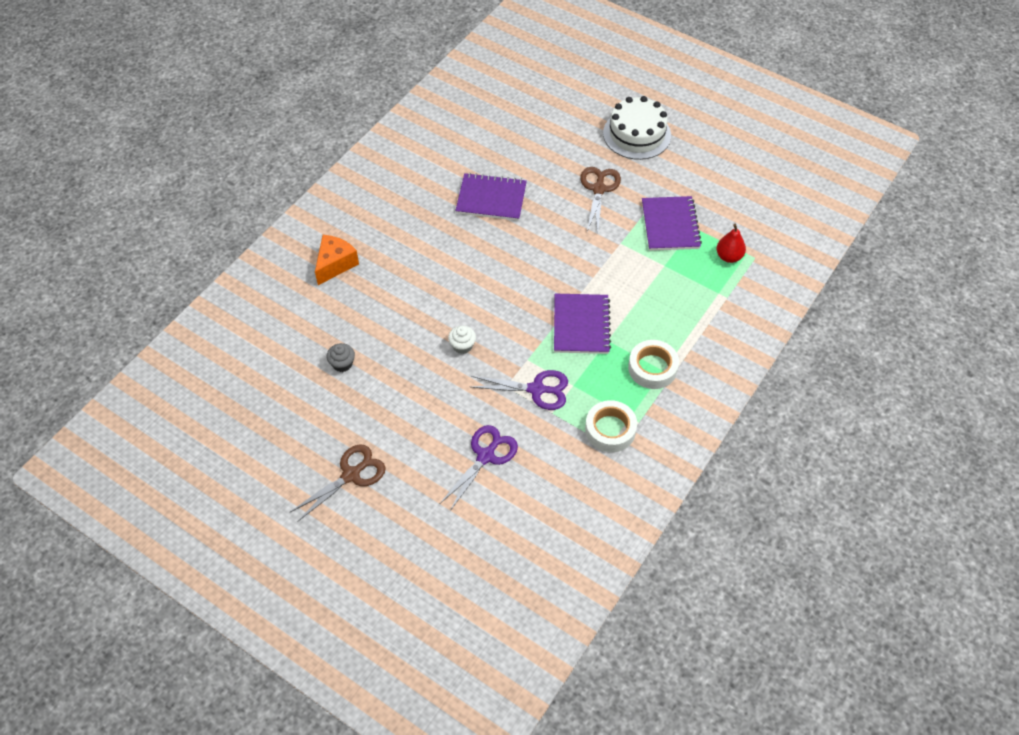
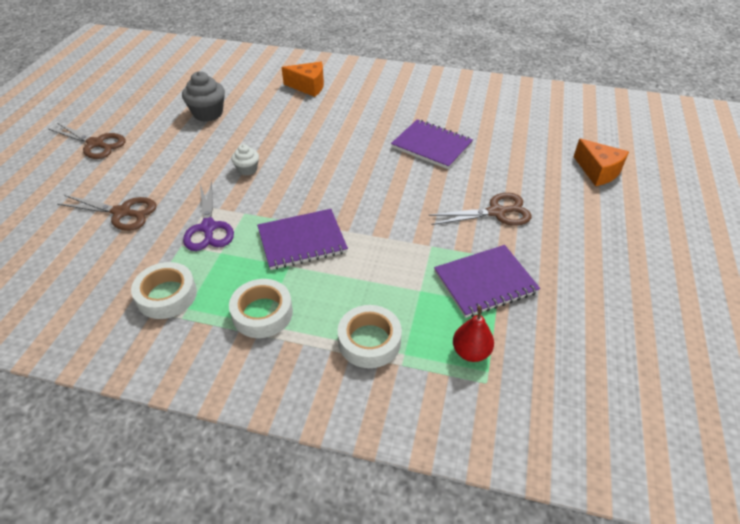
camera: 70 degrees right, 10 degrees down
(342, 364) = (208, 113): grey cupcake -> grey cupcake, size x1.70
(486, 456) = (122, 213): purple scissors -> brown scissors
(491, 198) = (431, 146): purple notebook -> purple notebook turned 45 degrees counterclockwise
(577, 107) = (598, 171): none -> orange cheese
(637, 134) = (601, 224): white cake -> none
(701, 309) = (369, 341): none -> white tape

